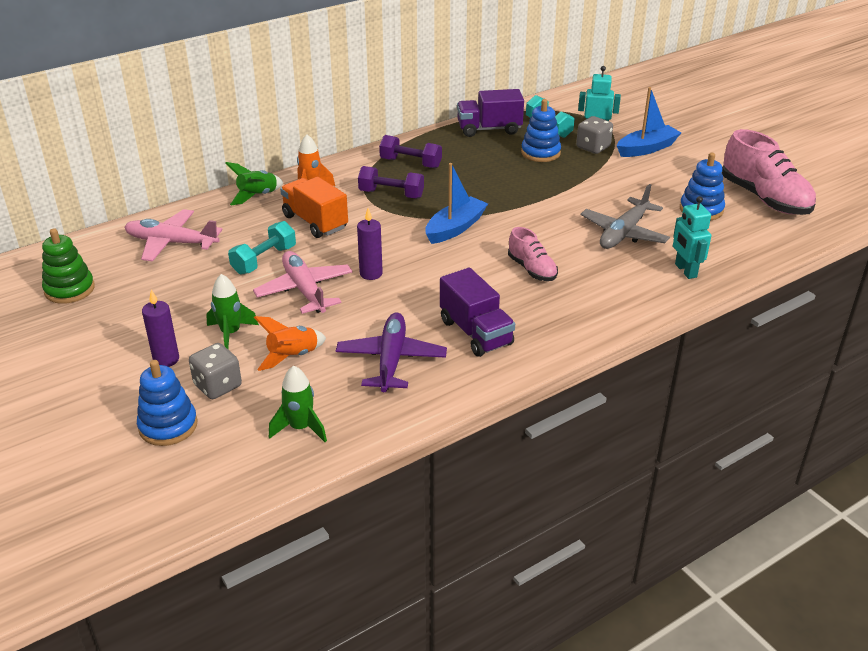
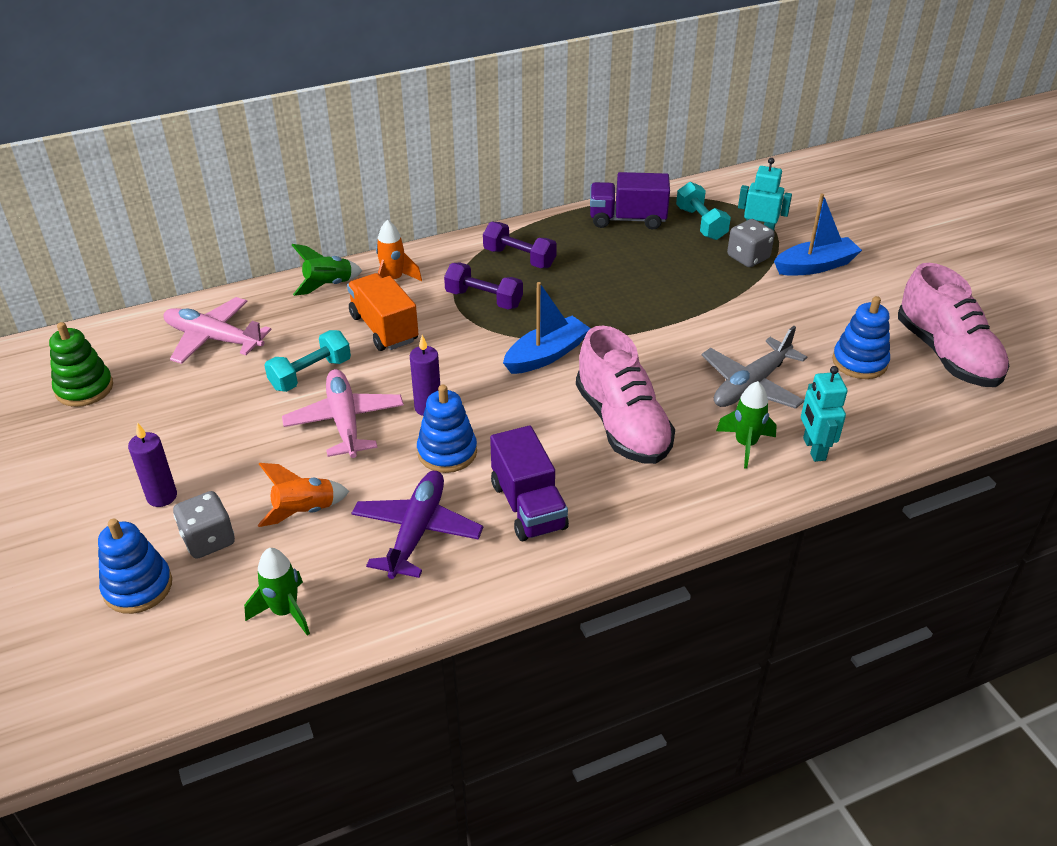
camera: 10 degrees right, 5 degrees up
(231, 333) = (244, 470): green rocket -> green rocket (745, 444)
(532, 269) = (622, 424): pink shoe -> pink shoe, size x1.81
(540, 153) = (680, 259): blue stacking toy -> blue stacking toy (447, 452)

